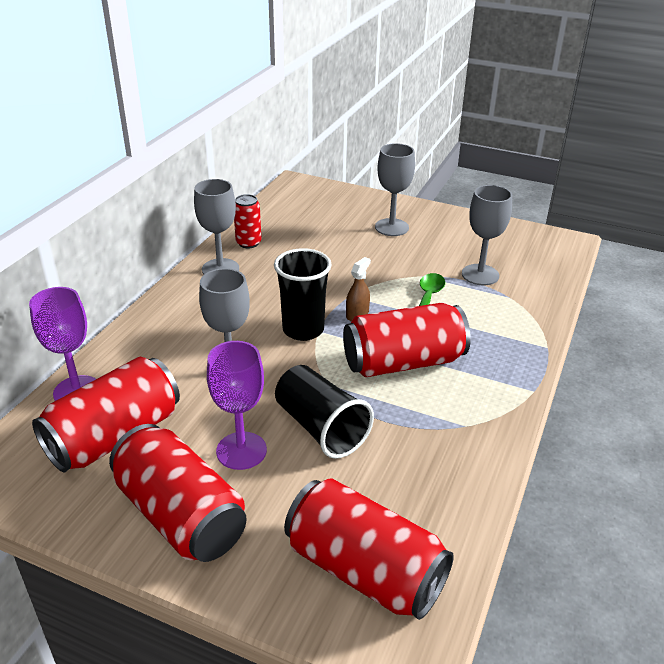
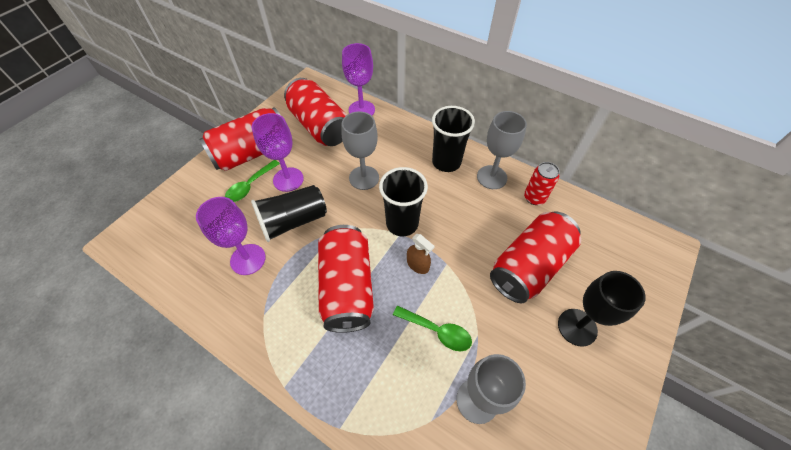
camera: 100 degrees right, 20 degrees up
(197, 302) = (446, 162): none -> black cup
(260, 496) = (250, 186): none -> green spoon
(364, 570) = (178, 227): red can -> red can (529, 266)
(391, 227) = (577, 327): grey goblet -> black goblet
(396, 461) = (248, 259): none -> purple goblet

